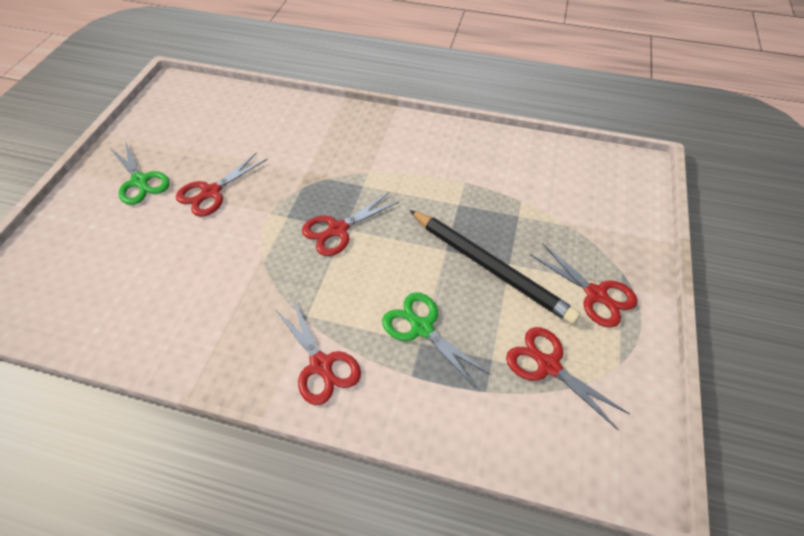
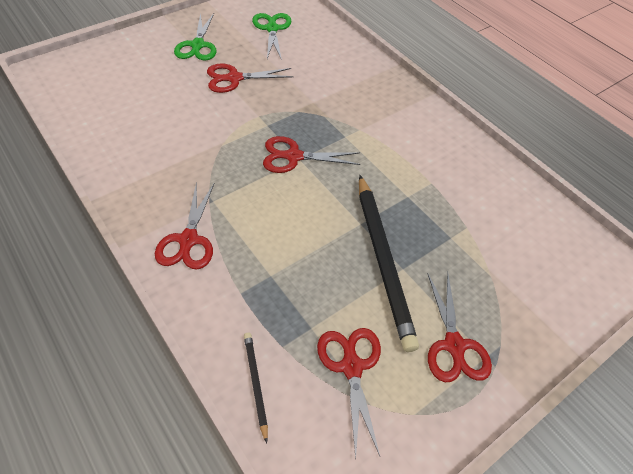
camera: 35 degrees right, 0 degrees up
(422, 328) = (282, 266): green scissors -> green scissors (272, 29)
(497, 437) = (256, 384): none -> black pencil

